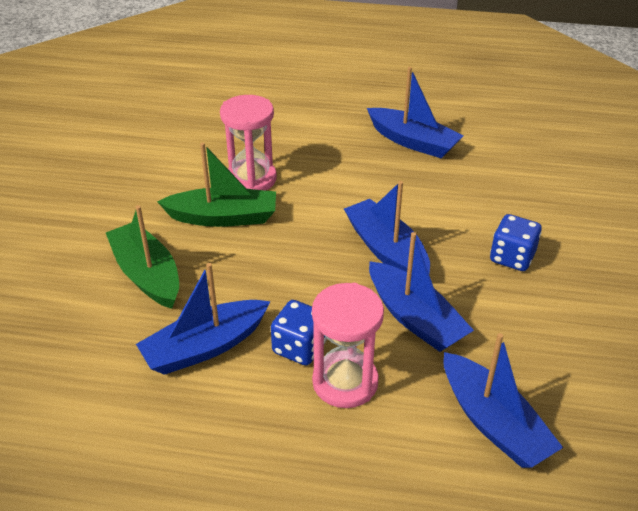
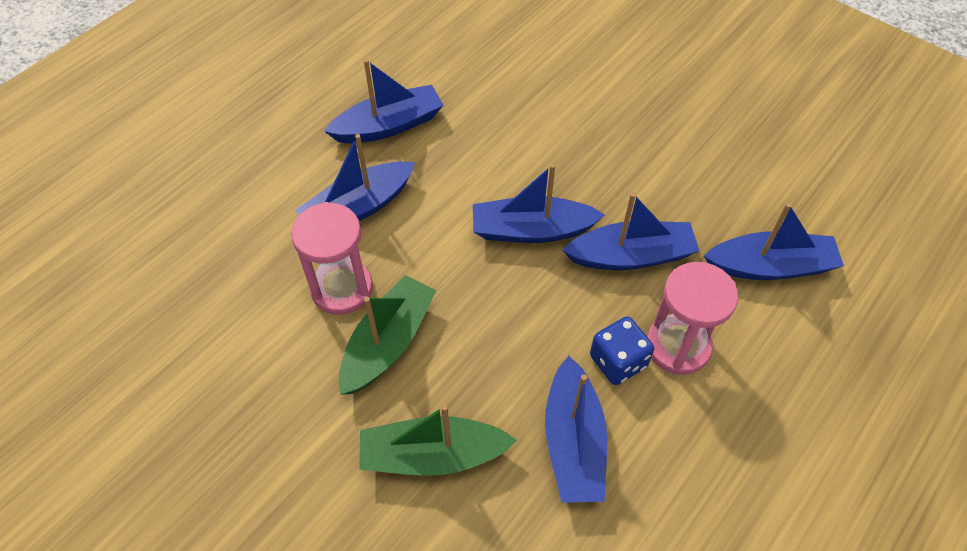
camera: 60 degrees left, 15 degrees up
(325, 158) = (358, 208): none -> blue boat
(512, 257) = (599, 148): blue dice -> none

